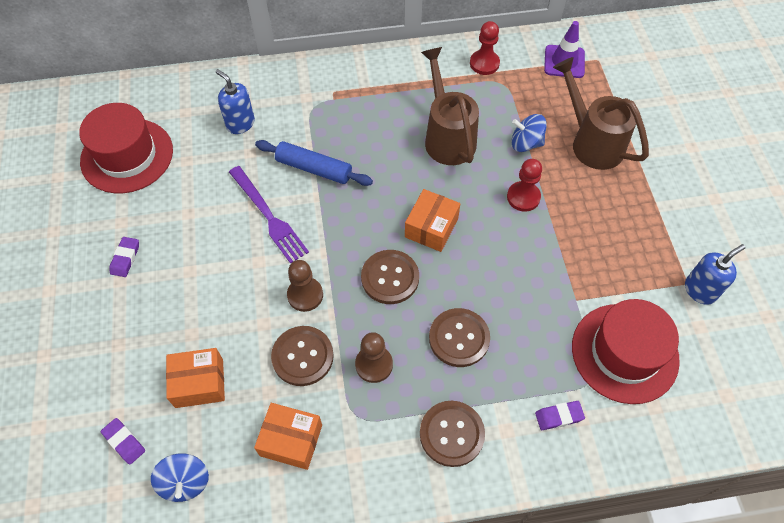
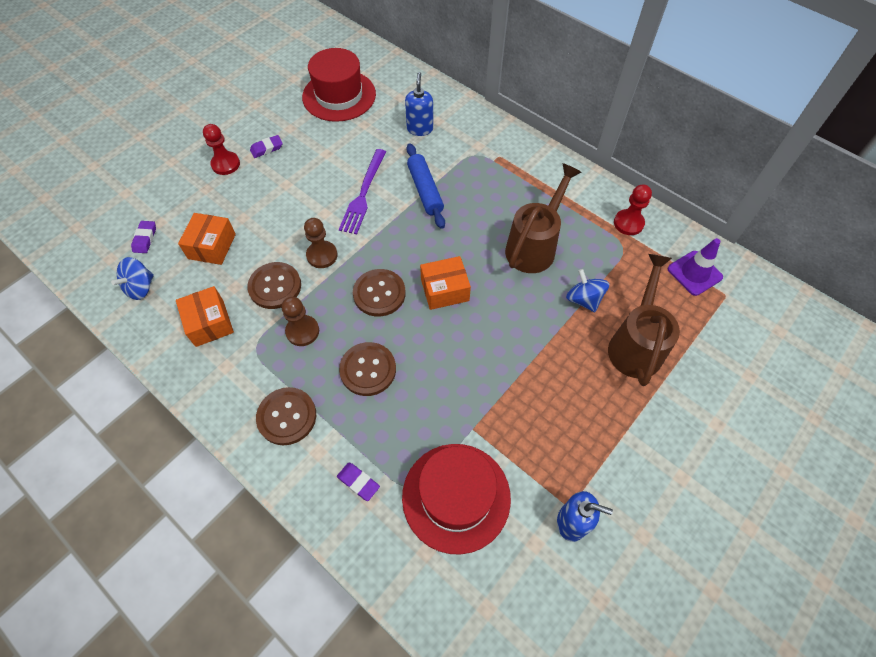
camera: 50 degrees right, 0 degrees up
(199, 383) = (212, 246): orange box -> orange box turned 60 degrees clockwise
(523, 197) = (531, 331): red pawn -> red pawn (225, 164)

